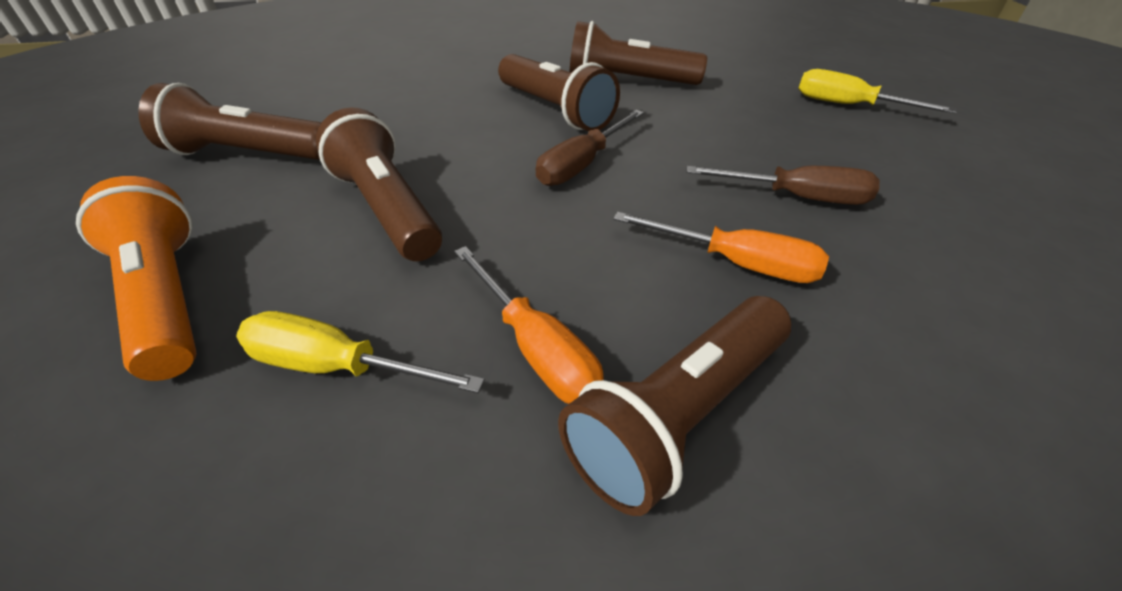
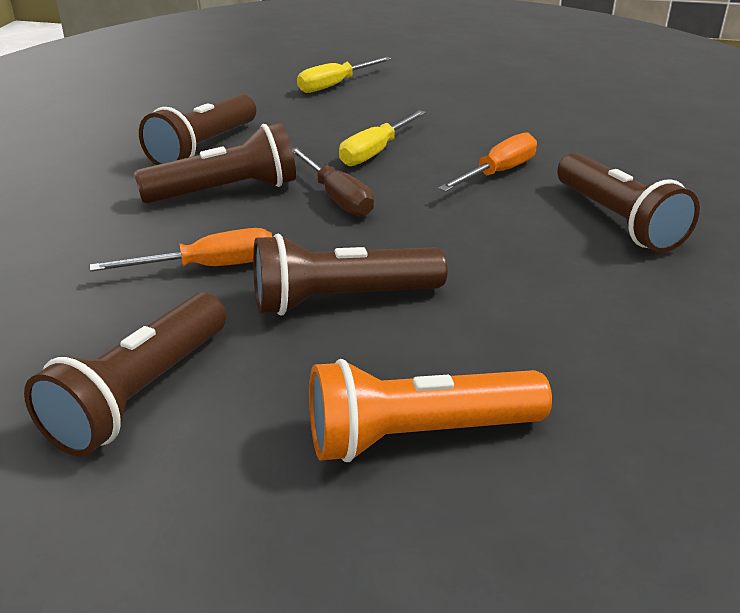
camera: 70 degrees left, 10 degrees down
(337, 367) = (544, 336): yellow screwdriver -> yellow screwdriver (376, 152)
(536, 347) = (551, 254): orange screwdriver -> orange screwdriver (209, 267)
(796, 197) = (439, 136): brown screwdriver -> none

